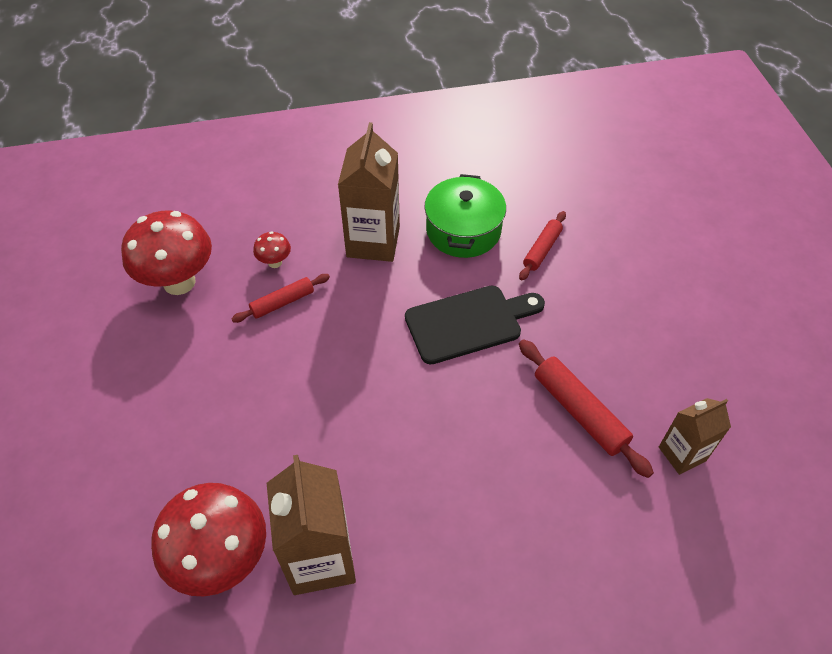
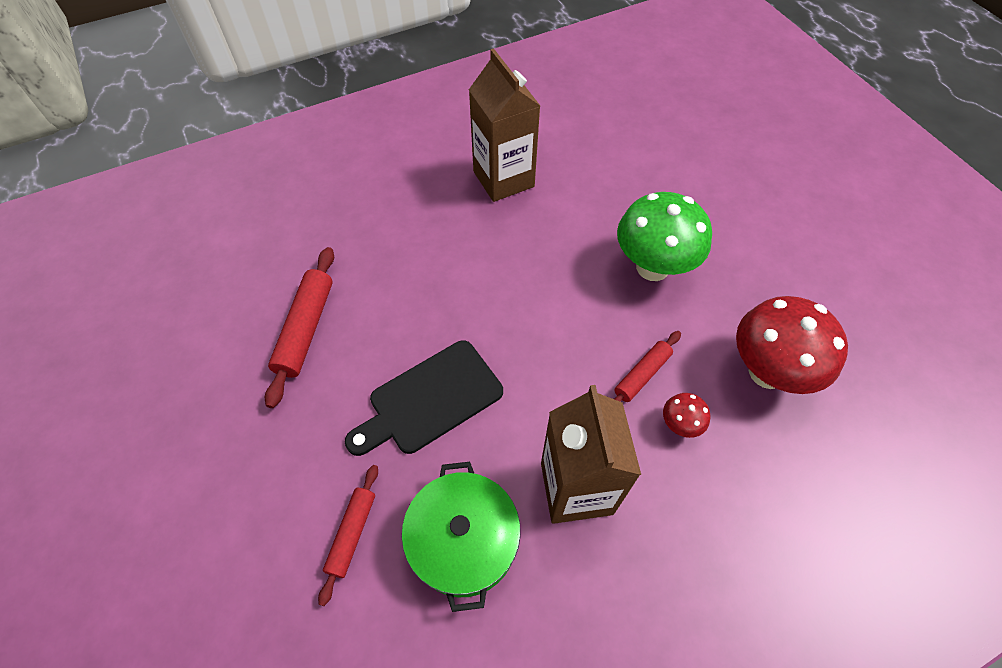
camera: 165 degrees right, 5 degrees up
(212, 395) = (652, 267): none -> green mushroom
(222, 559) = (573, 165): red mushroom -> none
(579, 412) = (305, 329): red rolling pin -> red rolling pin turned 60 degrees clockwise
(682, 454) = (210, 312): brown carton -> none

